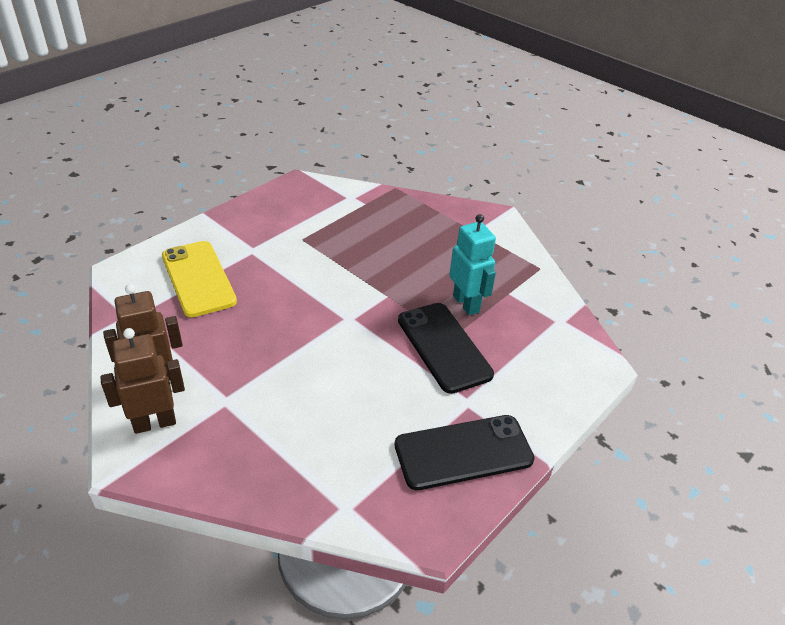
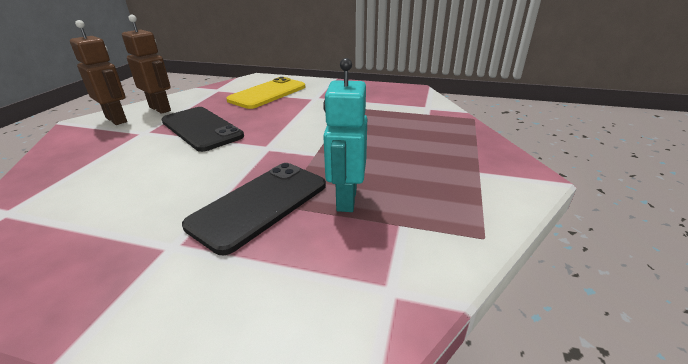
camera: 65 degrees right, 10 degrees down
(463, 452) = (79, 267): black phone -> black phone (201, 129)
(466, 304) = (346, 199): turquoise robot -> turquoise robot turned 150 degrees clockwise

